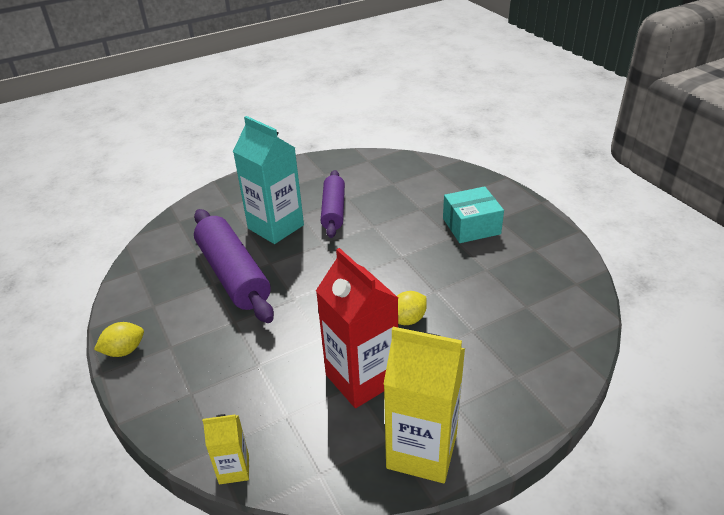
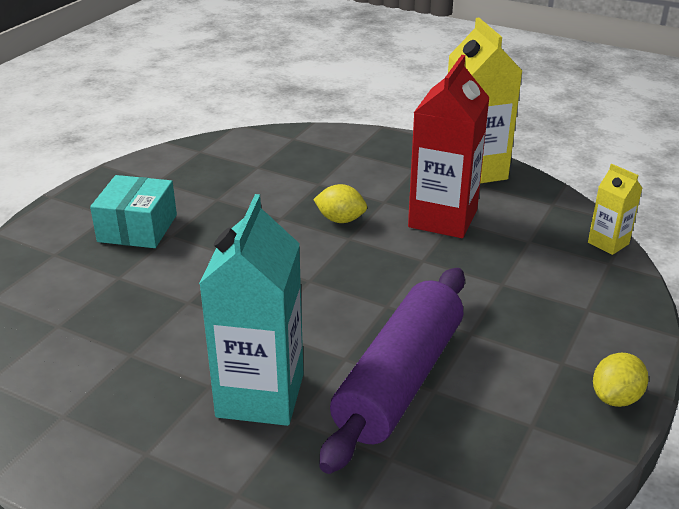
camera: 125 degrees left, 5 degrees down
(124, 350) = (615, 398): yellow lemon -> yellow lemon turned 75 degrees counterclockwise
(333, 210) = (175, 353): purple rolling pin -> none
(471, 226) = (137, 228): turquoise box -> turquoise box turned 60 degrees clockwise

